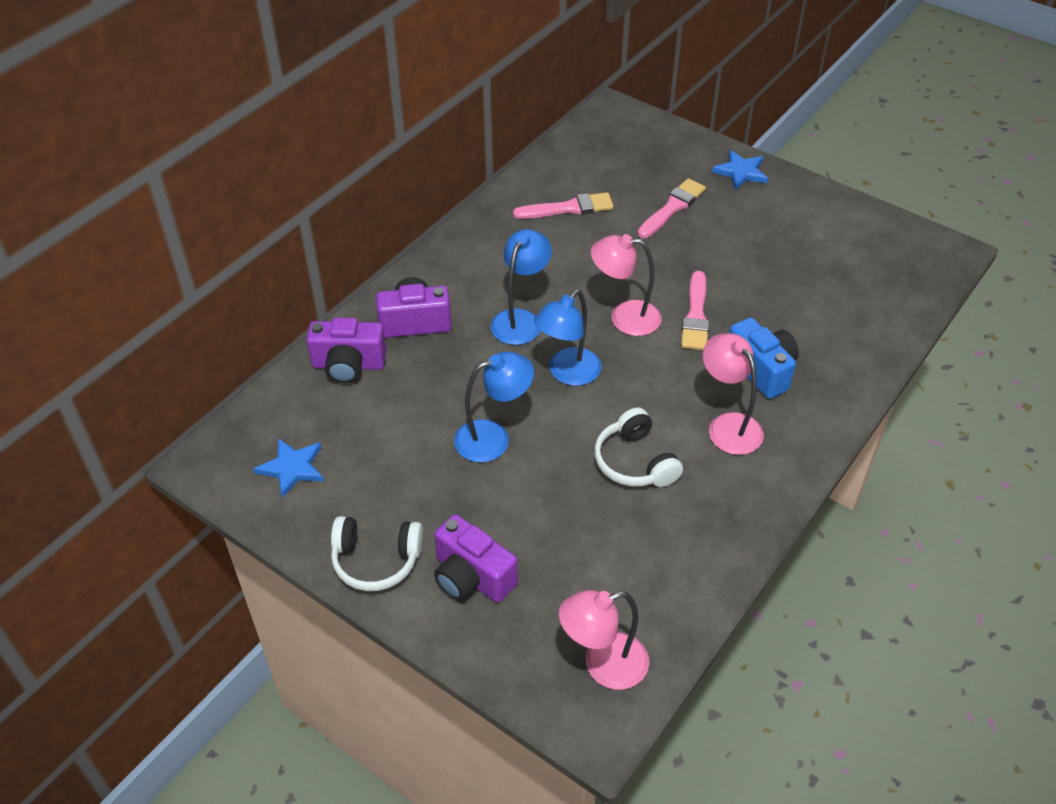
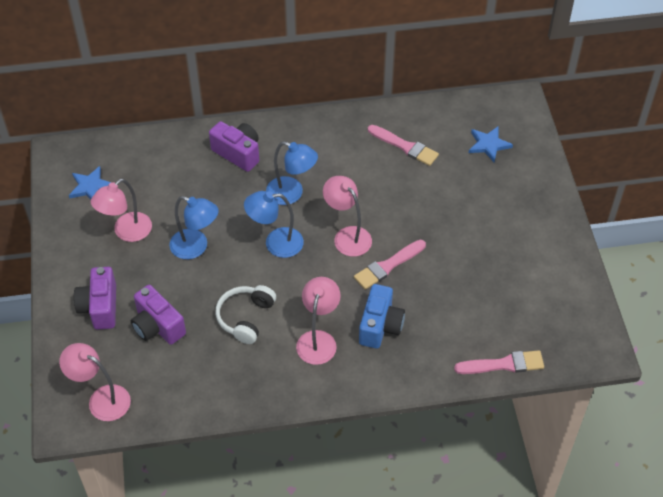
camera: 45 degrees right, 5 degrees up
(348, 365) = (178, 152): purple camera -> purple camera (157, 326)
(376, 560) = (71, 263): white headphones -> none
(397, 481) = (126, 232): none -> pink lamp
(520, 319) = (292, 194): blue lamp -> blue lamp turned 45 degrees clockwise
(672, 207) = (466, 191): pink brush -> pink brush (503, 364)
(741, 172) = (542, 199): blue star -> blue star (488, 145)

